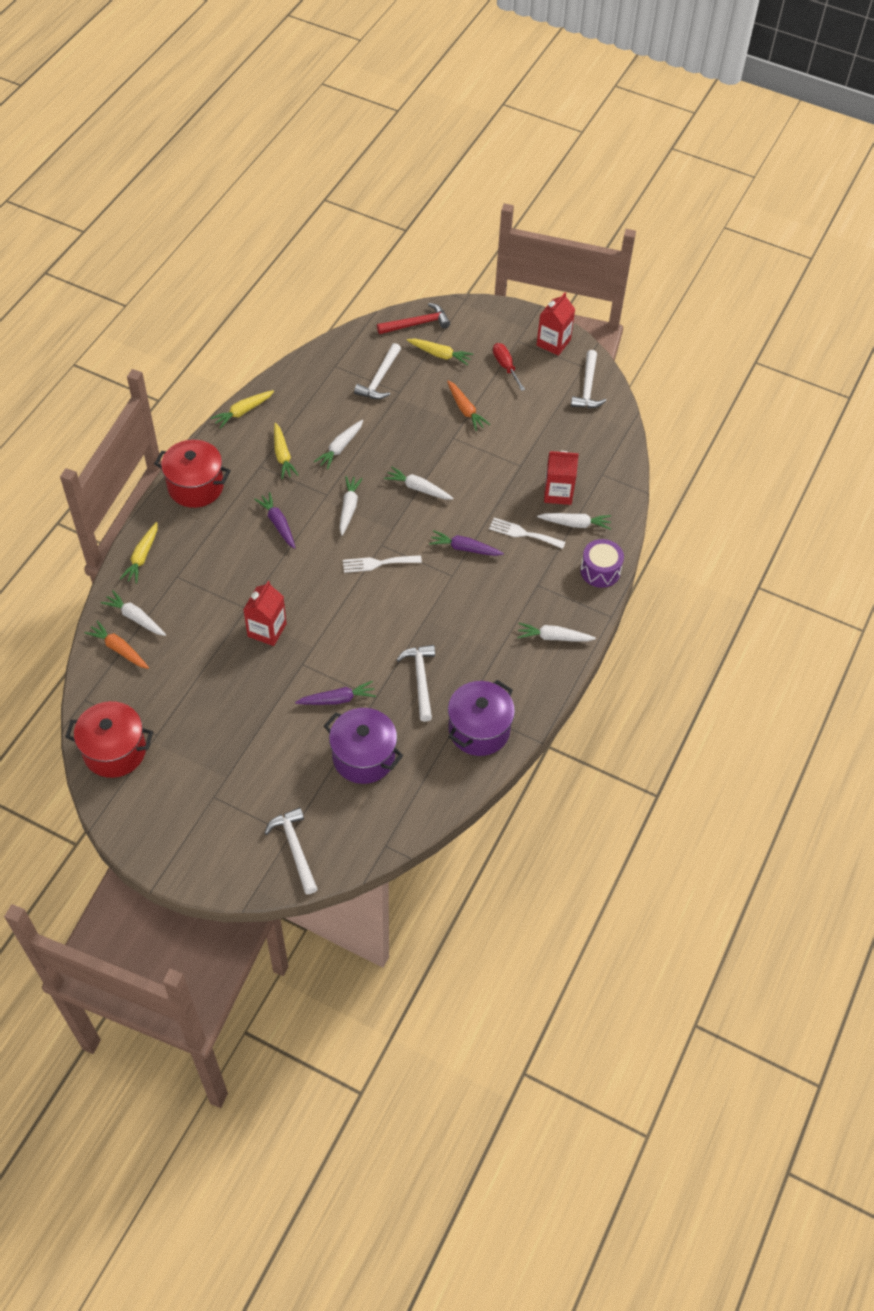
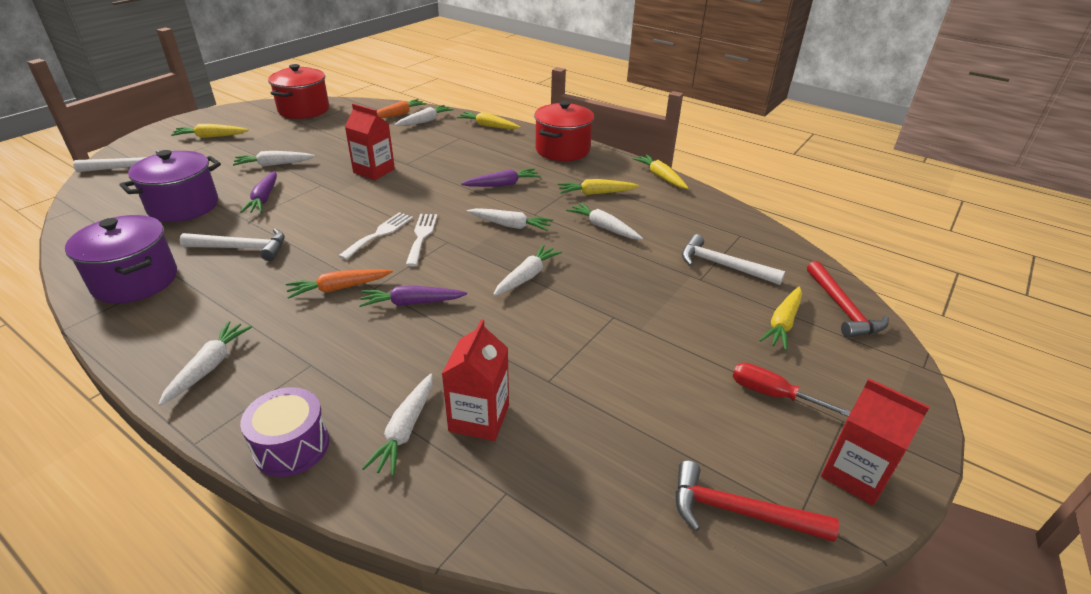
camera: 100 degrees right, 20 degrees down
(207, 813) = (211, 137): none -> yellow carrot
(267, 720) = (274, 164): none -> white carrot
(464, 548) = (412, 303): purple carrot -> purple carrot turned 120 degrees counterclockwise
(465, 410) = (669, 335): orange carrot -> orange carrot (339, 288)
(505, 366) = (772, 394): red screwdriver -> red screwdriver turned 135 degrees counterclockwise
(523, 533) = (412, 363): white fork -> white fork (379, 234)
(587, 387) = (738, 511): white hammer -> red hammer

